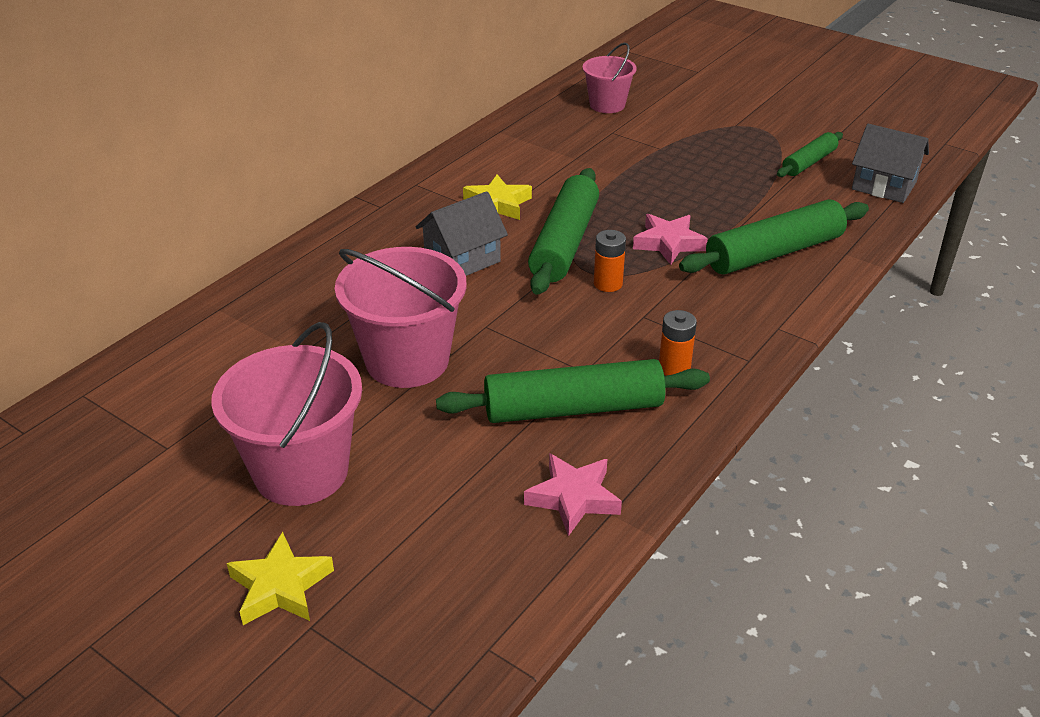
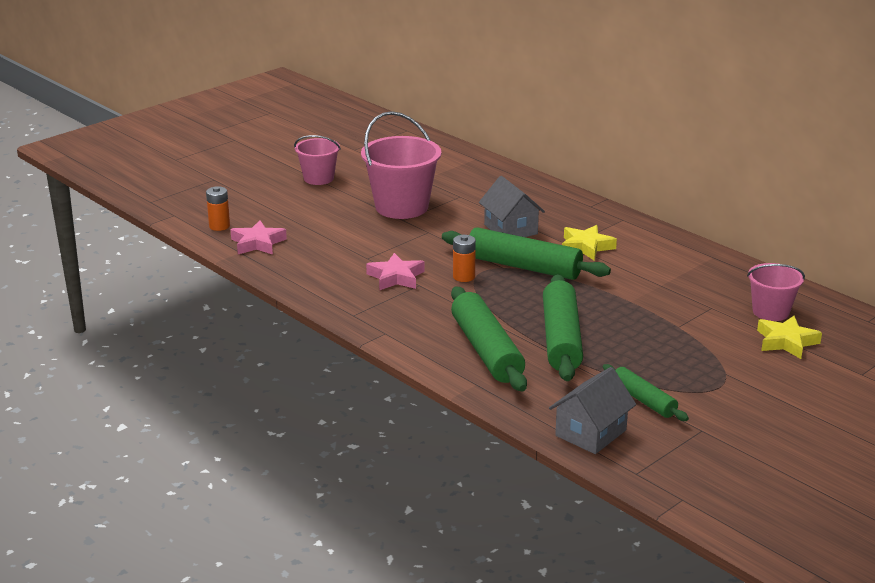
camera: 100 degrees right, 10 degrees down
(280, 587) = (242, 173): yellow star -> yellow star (786, 342)
(301, 471) = (318, 178): pink bucket -> pink bucket, size x0.59
(573, 409) = (332, 251): green rolling pin -> green rolling pin (561, 339)
(668, 243) = (512, 307): pink star -> pink star (396, 277)
(674, 368) = (357, 287): orange battery -> orange battery (219, 226)

